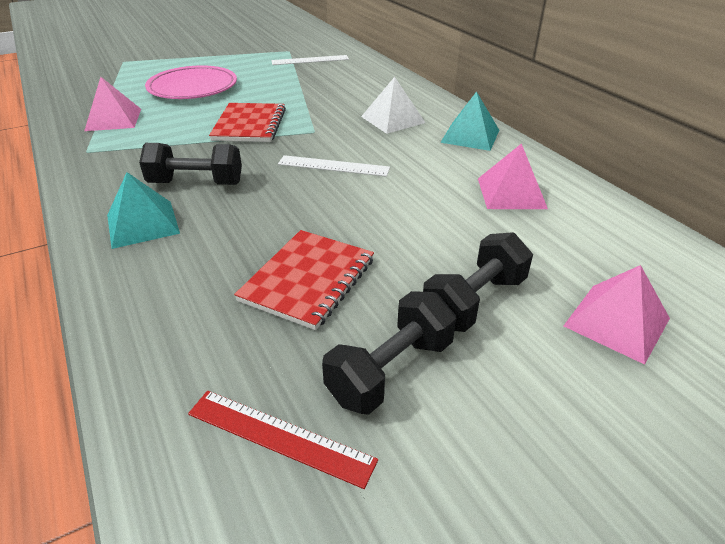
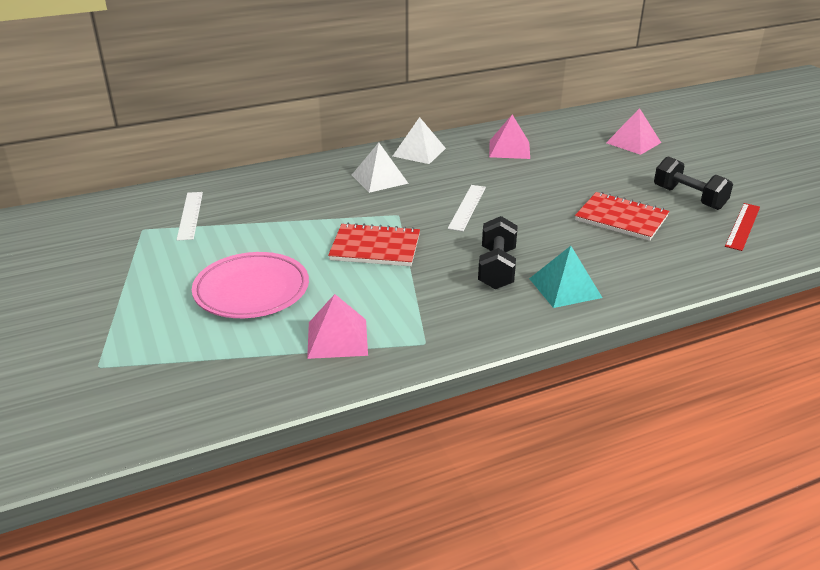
camera: 85 degrees left, 5 degrees down
(470, 136) = (419, 152): turquoise pyramid -> white pyramid
(474, 302) = (628, 173): black dumbbell -> none

